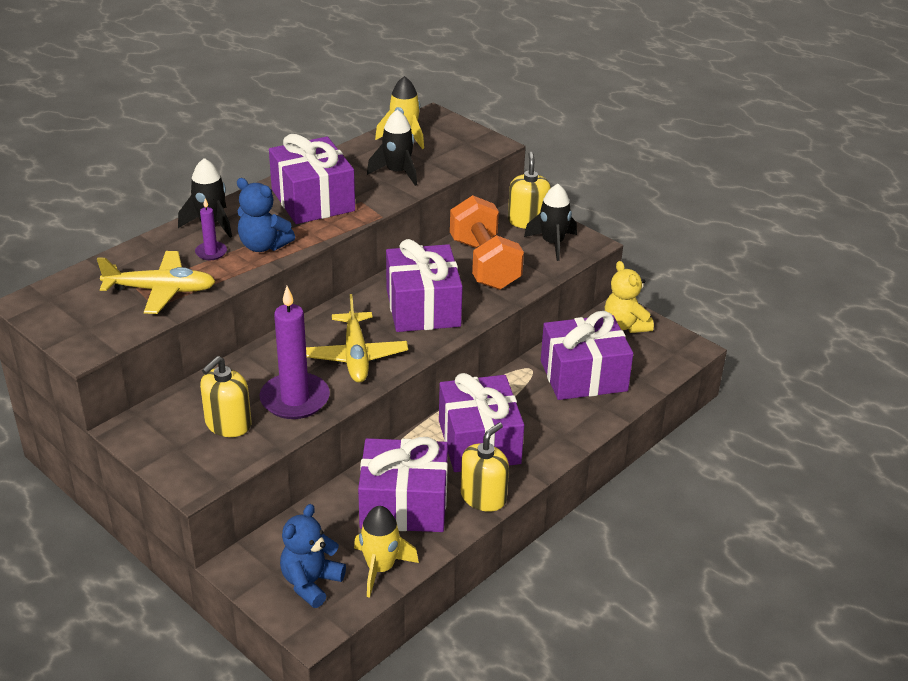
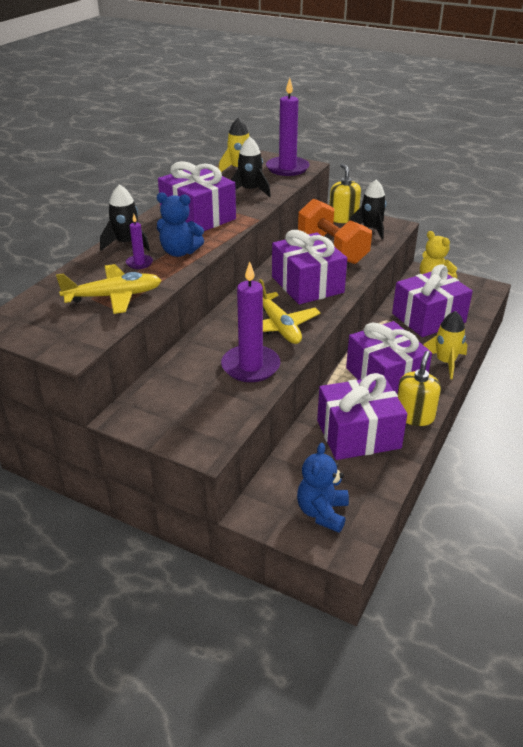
camera: 15 degrees left, 0 degrees up
(228, 424) = (207, 395): yellow soap dispenser -> none
(380, 568) = (371, 487): yellow rocket -> yellow rocket (445, 362)
(465, 145) = (287, 168): none -> purple candle

